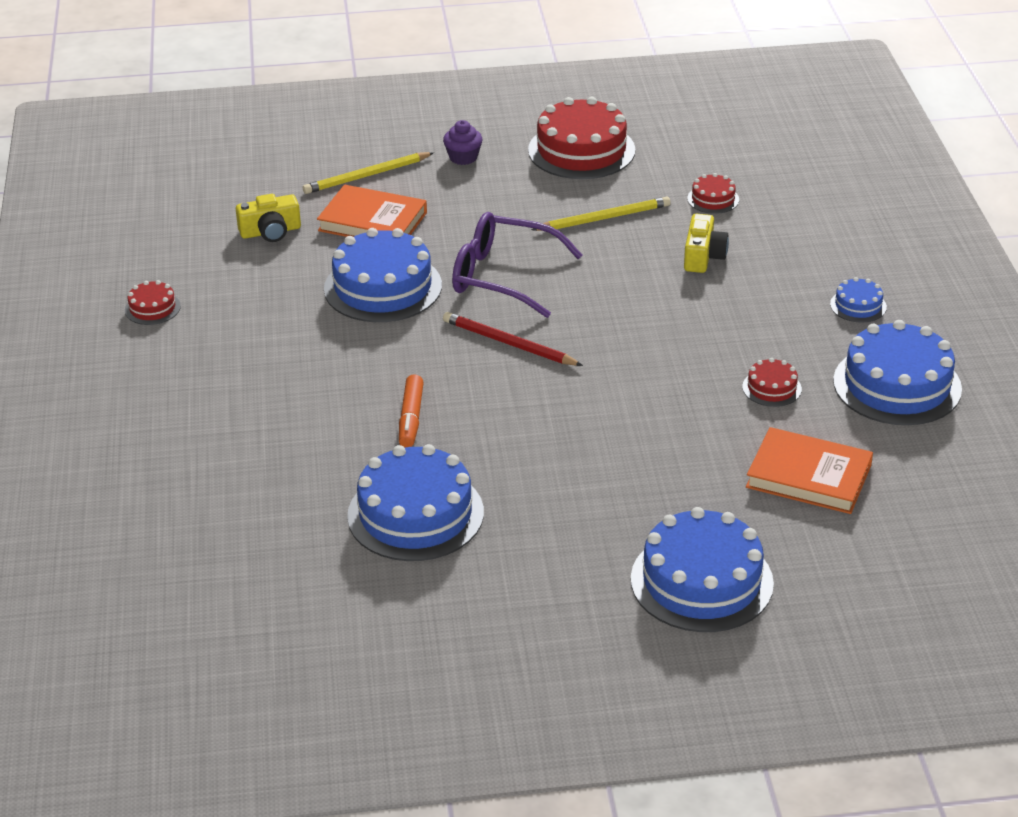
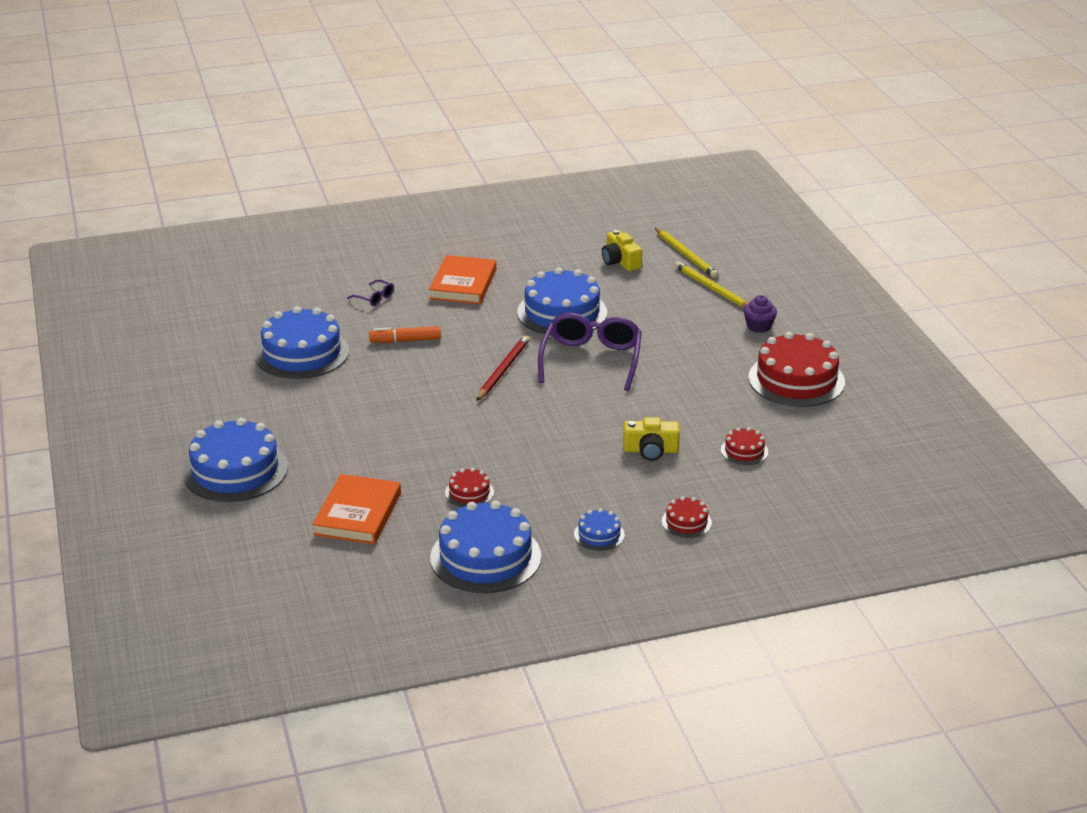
camera: 80 degrees right, 5 degrees down
(152, 308) = (512, 233): red cake -> red cake (686, 522)
(284, 440) = (374, 298): none -> purple glasses
(372, 221) = (648, 299): orange book -> orange book (463, 284)
(604, 218) = (692, 398): yellow pencil -> yellow pencil (686, 255)

